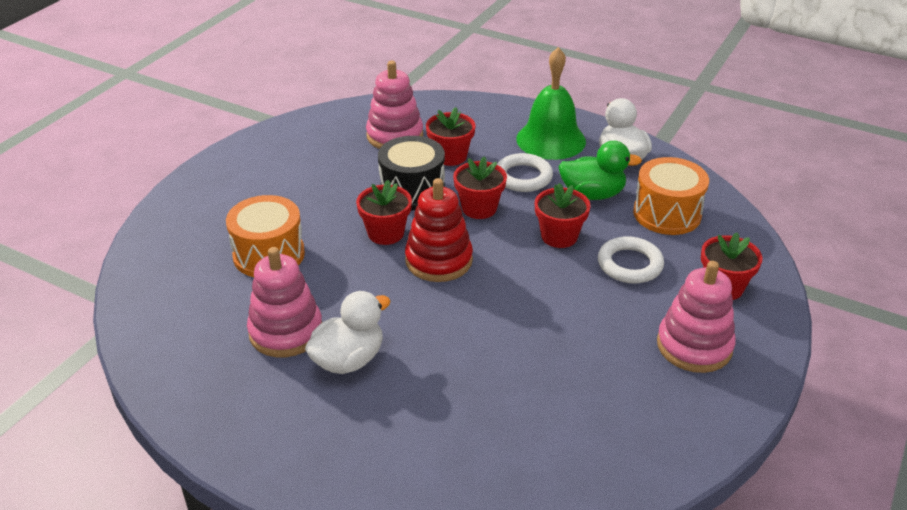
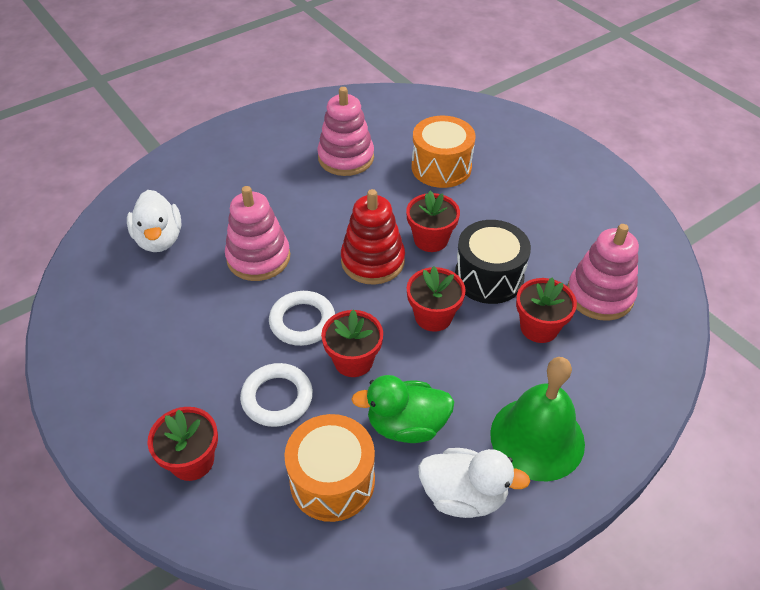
camera: 115 degrees right, 10 degrees up
(348, 360) = (295, 180): white duck -> white duck (159, 239)
(523, 177) = (470, 375): white ring -> white ring (302, 321)
(592, 194) = (406, 425): green duck -> green duck turned 60 degrees clockwise
(694, 346) = (147, 388): pink stacking toy -> pink stacking toy (258, 258)

